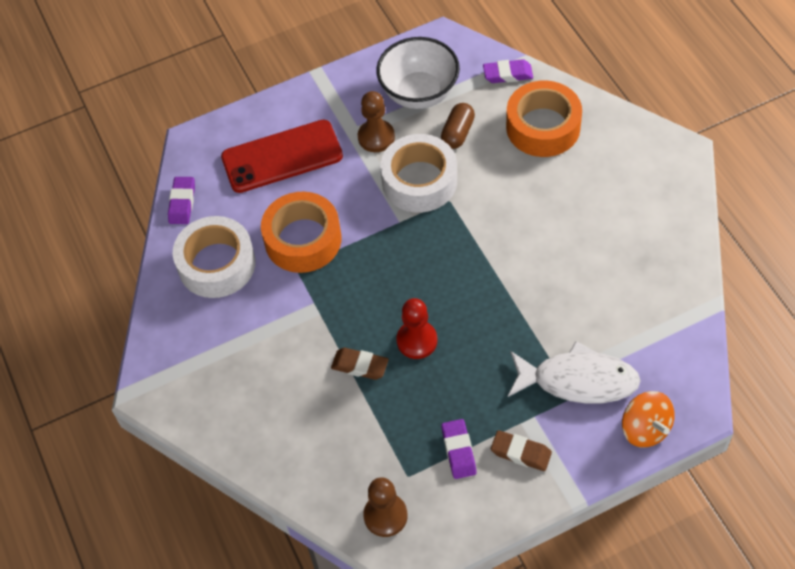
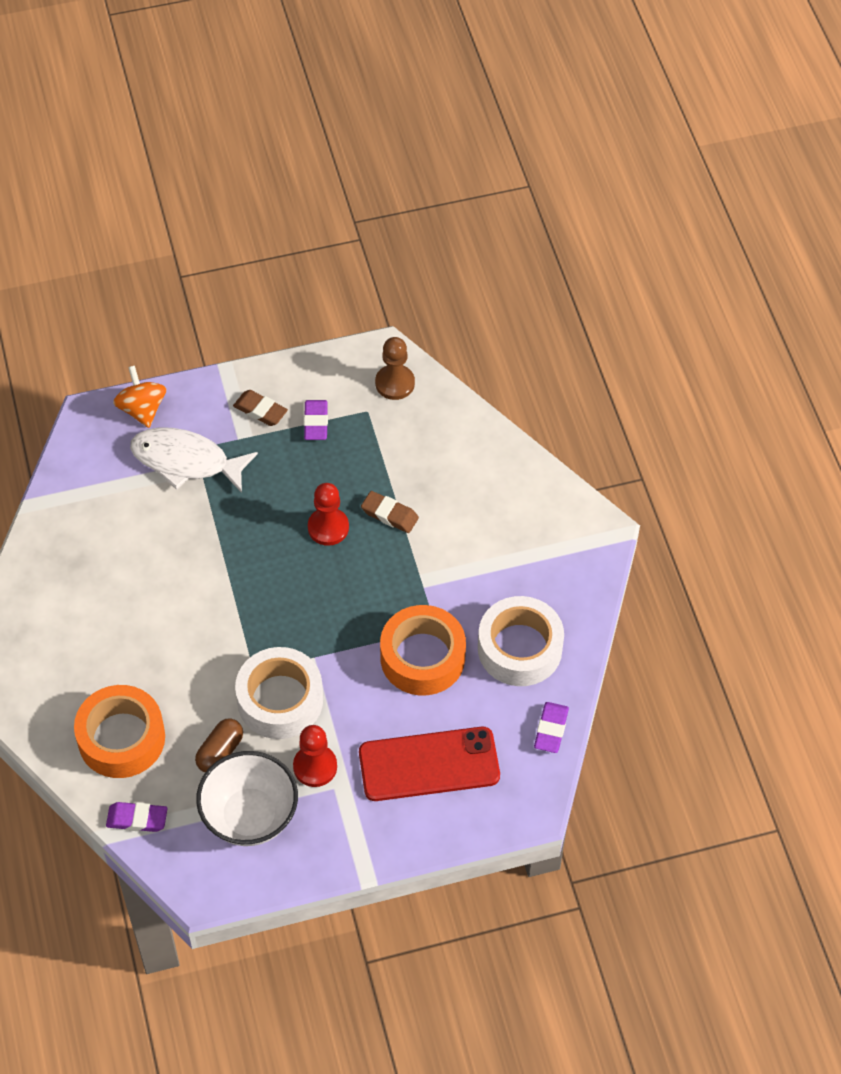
camera: 175 degrees left, 0 degrees up
(376, 137) = (315, 766): brown pawn -> red pawn

